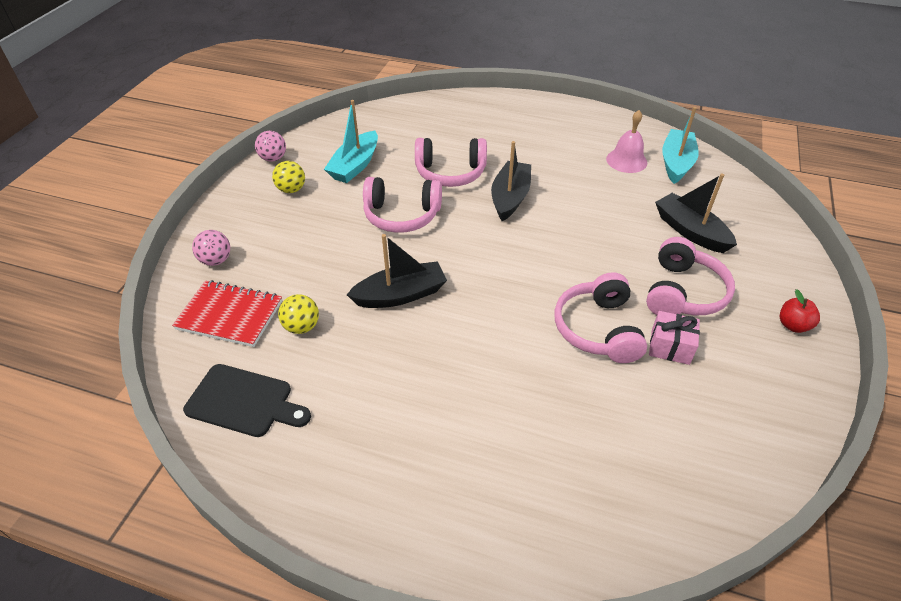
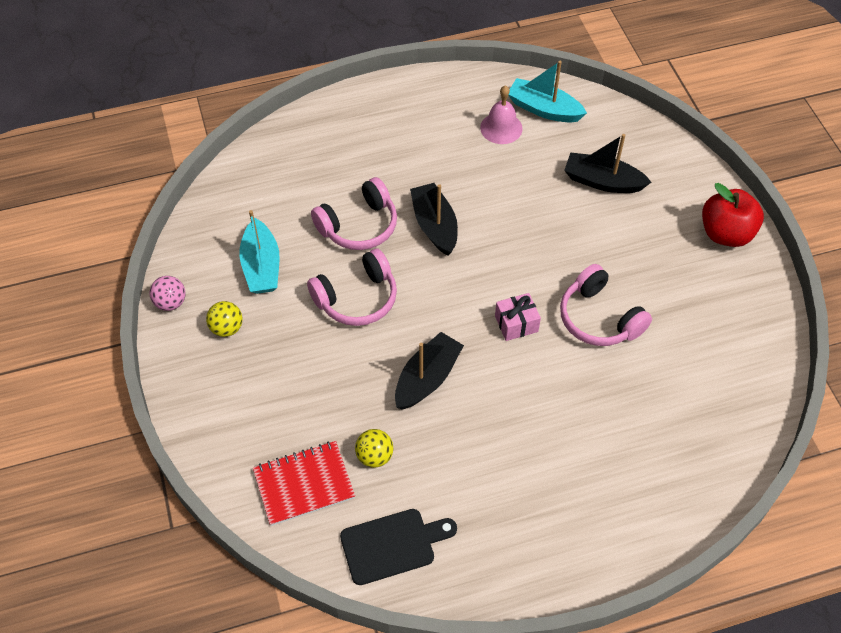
camera: 35 degrees left, 10 degrees up
(216, 260) = (235, 442): pink ball -> none
(670, 346) = (658, 303): pink gift -> pink gift (516, 324)
(676, 163) = (544, 109): turquoise boat -> turquoise boat turned 45 degrees counterclockwise
(683, 292) = (635, 247): pink headphones -> none
(793, 325) = (725, 233): red apple -> red apple, size x1.91

